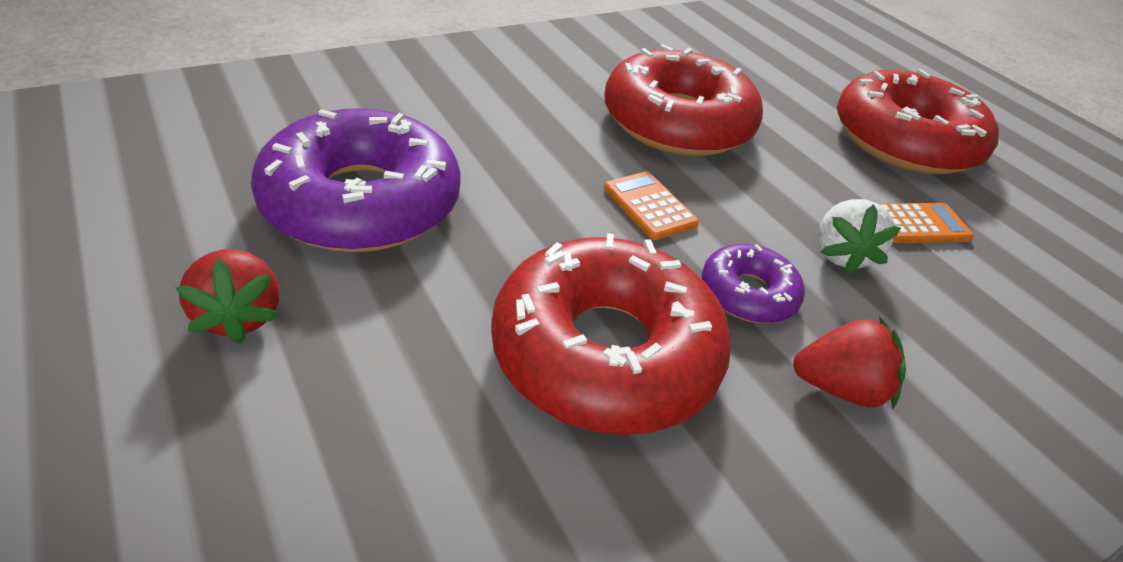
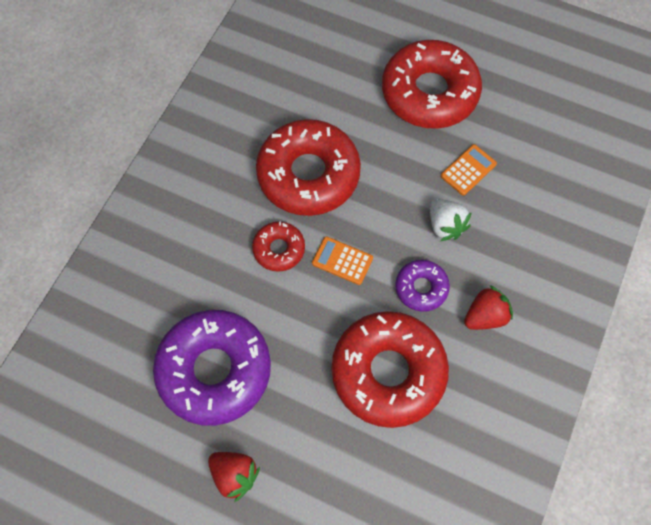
camera: 30 degrees left, 25 degrees up
(574, 155) = (279, 249): none -> red donut

